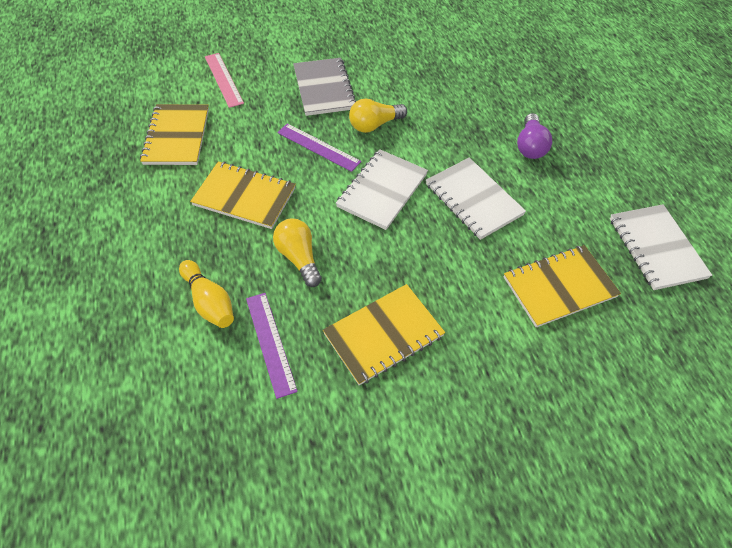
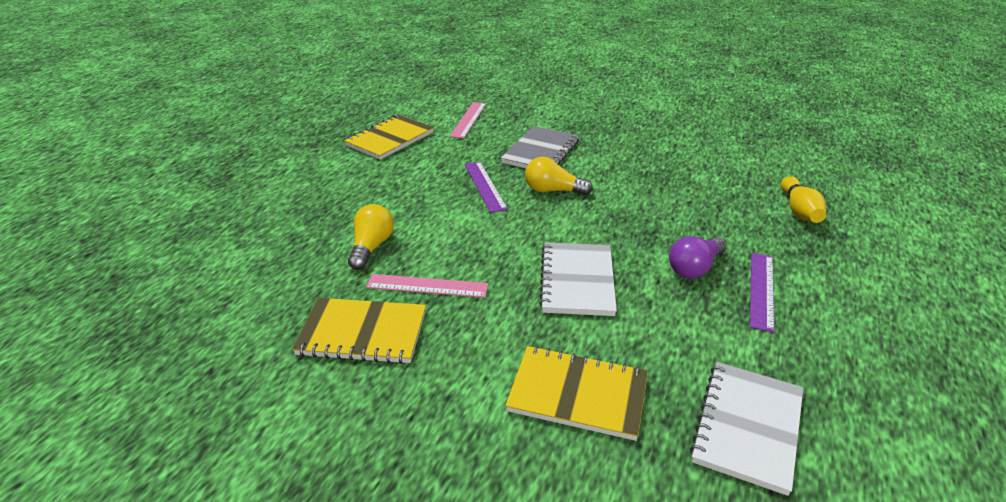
camera: 40 degrees right, 20 degrees down
(209, 302) = (274, 241): yellow bowling pin -> yellow bowling pin (799, 210)
(244, 197) = (386, 192): yellow notebook -> none
(270, 343) = (276, 288): purple ruler -> purple ruler (761, 290)
(382, 191) = (499, 236): white notebook -> none
(382, 266) = (427, 286): none -> pink ruler

